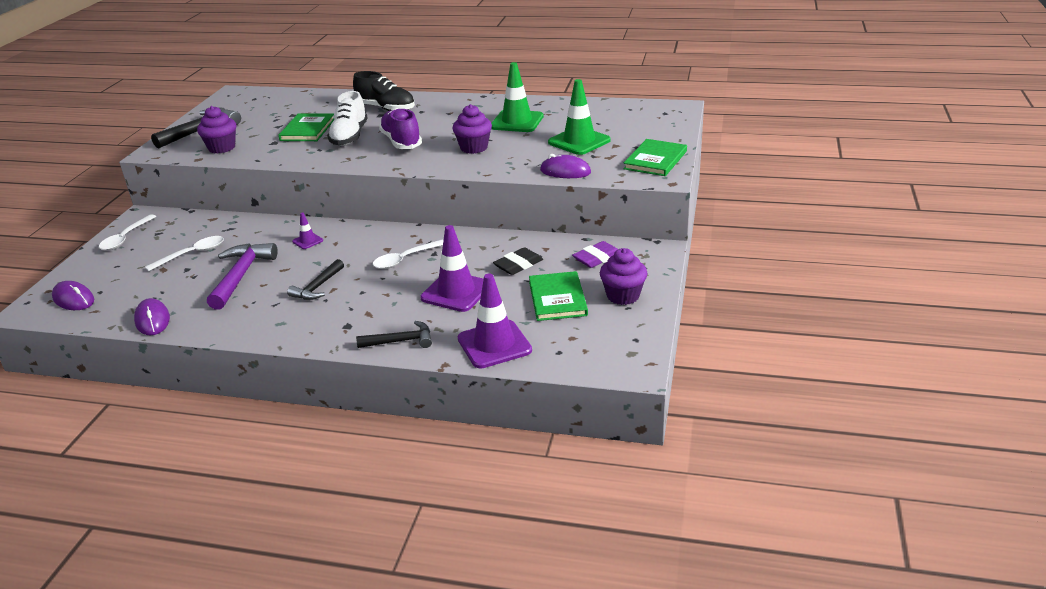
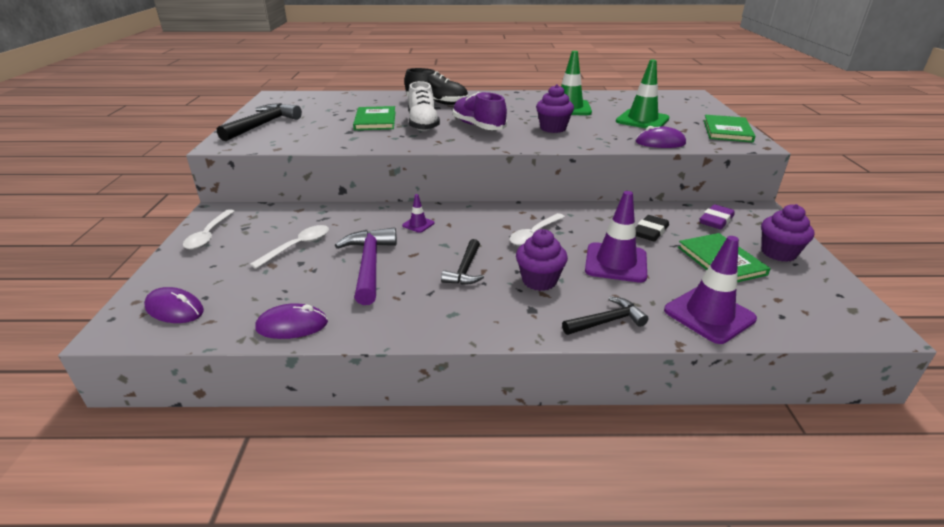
camera: 15 degrees left, 0 degrees up
(152, 320) = (292, 325): purple mouse -> purple mouse turned 60 degrees counterclockwise
(222, 148) = (296, 138): purple cupcake -> purple cupcake (539, 280)

